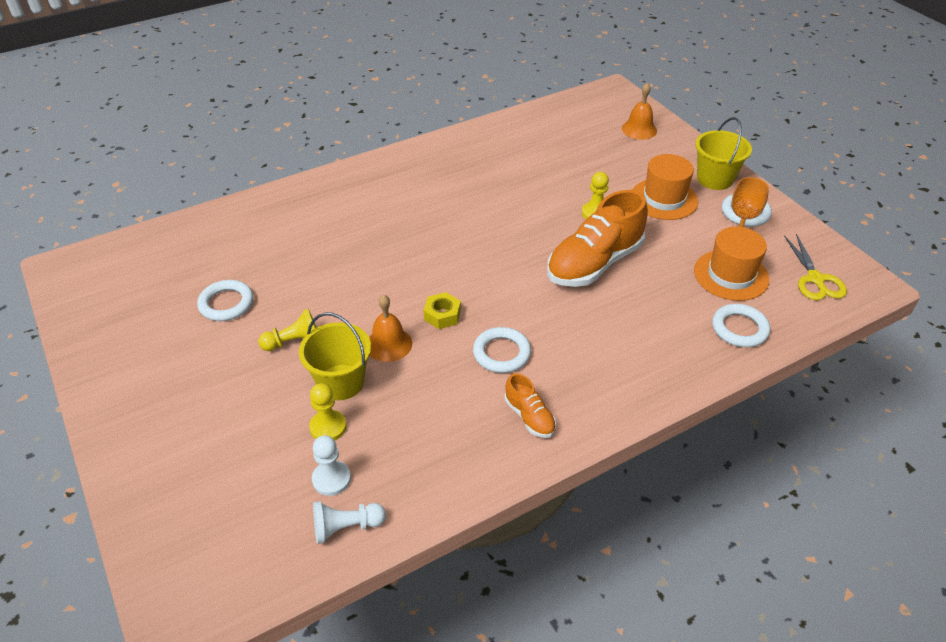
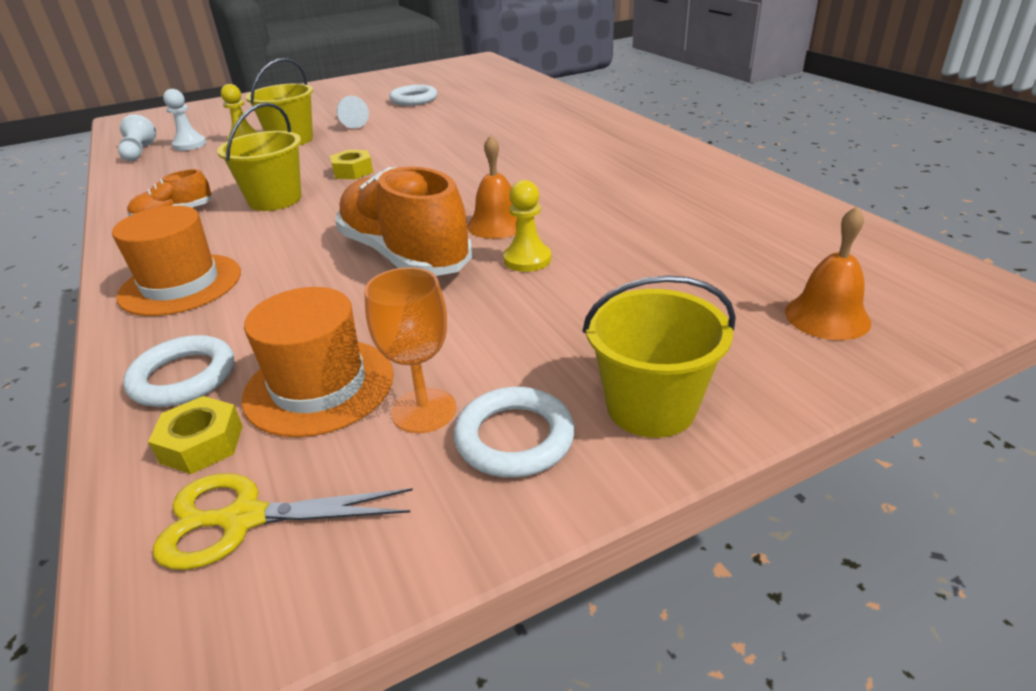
camera: 95 degrees right, 10 degrees down
(294, 341) = (353, 122): yellow pawn -> white pawn
(389, 344) = (326, 153): orange bell -> orange bell (497, 224)
(501, 353) = (275, 200): white ring -> yellow bucket
(664, 199) = (568, 329): orange hat -> orange hat (180, 284)
(782, 305) = (202, 444): none -> yellow nut

